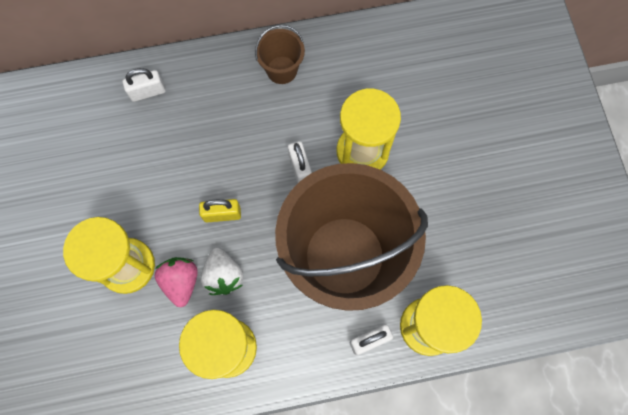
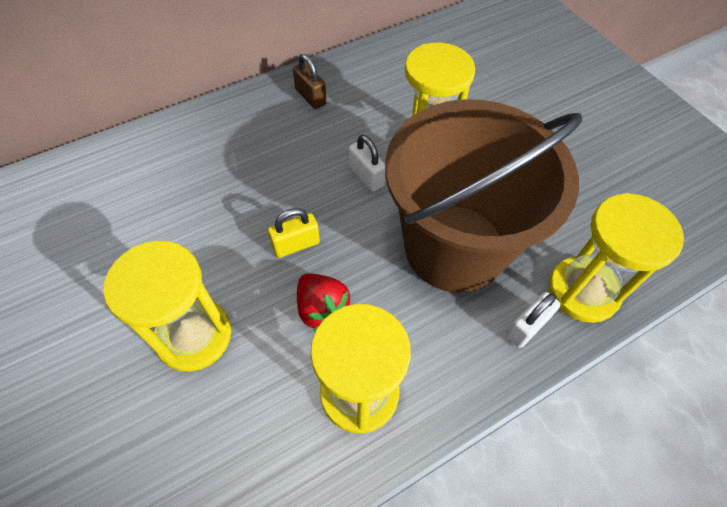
camera: 20 degrees left, 15 degrees down
(148, 92) = (168, 150): white padlock -> none
(181, 282) = (271, 333): pink strawberry -> none
(223, 275) = (322, 309): white strawberry -> red strawberry
(282, 70) = (310, 97): brown bucket -> brown padlock

